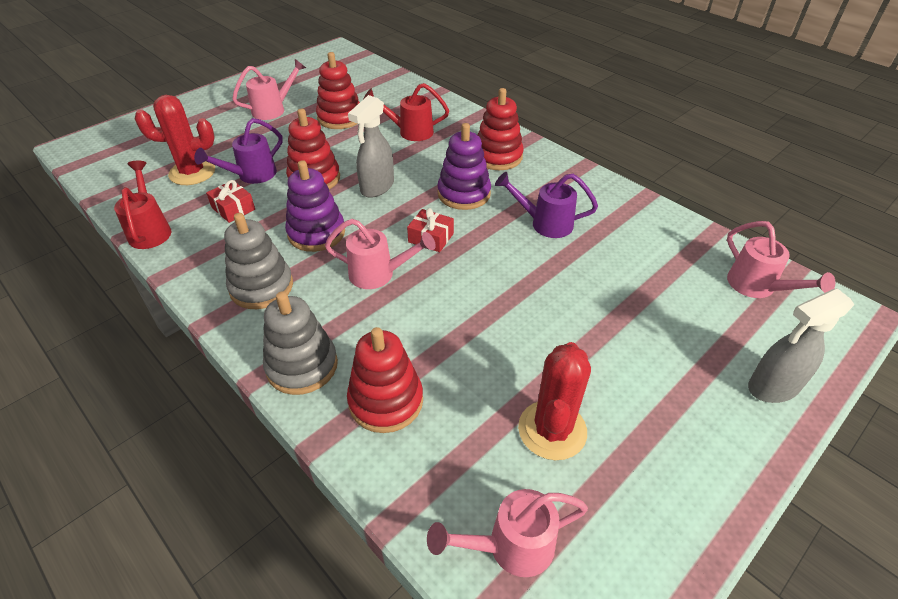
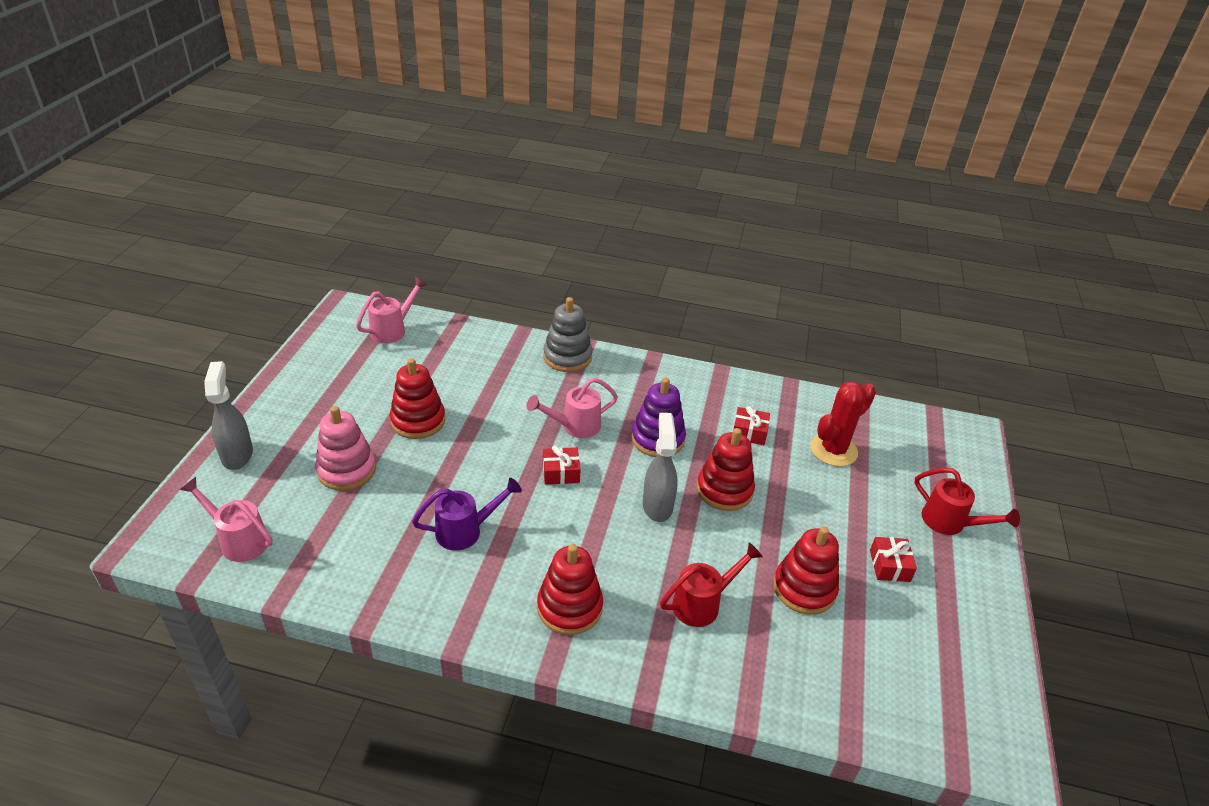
camera: 145 degrees right, 5 degrees down
(150, 230) = (780, 392): red watering can -> red watering can (950, 523)
(251, 175) = (782, 469): purple watering can -> none
(261, 287) = (647, 387): grey stacking toy -> none
(273, 109) = (889, 566): pink watering can -> red gift
(386, 401) = (501, 359): red stacking toy -> red stacking toy (418, 421)
(464, 194) = (568, 534): purple stacking toy -> none
(552, 430) = (390, 379): red cactus -> none
(641, 318) = (346, 470): none -> pink stacking toy
(772, 387) = (237, 454): grey spray bottle -> grey spray bottle turned 45 degrees counterclockwise

